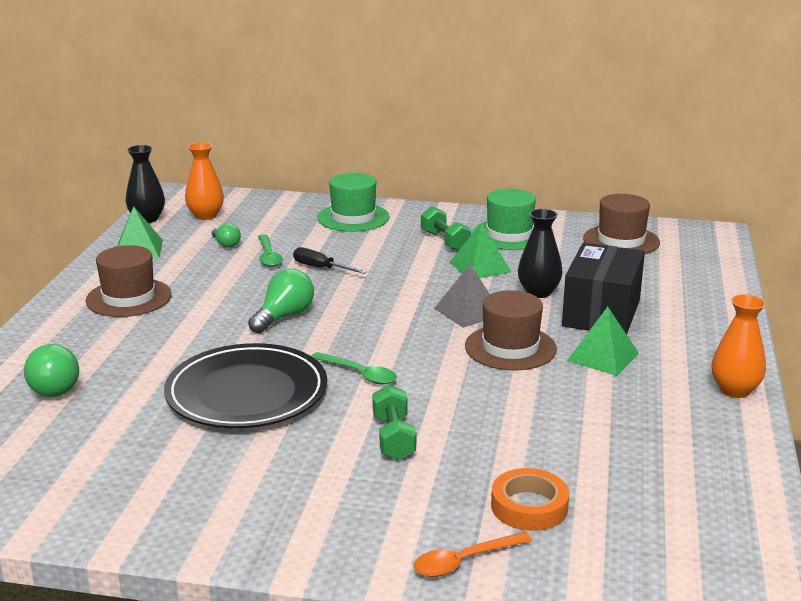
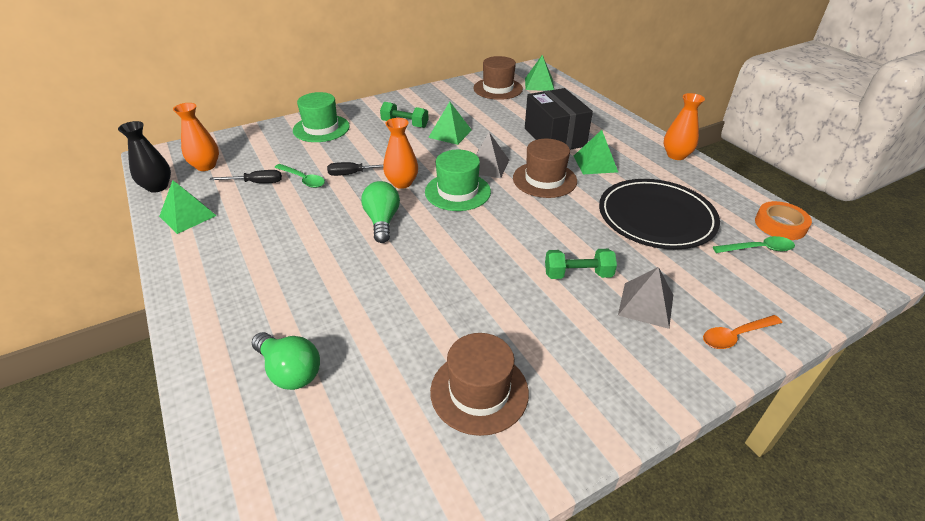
camera: 40 degrees left, 15 degrees up
(129, 298) = (239, 260): brown hat -> brown hat (479, 391)
(226, 244) = (256, 183): green light bulb -> black screwdriver
(247, 393) = (444, 293): black plate -> black plate (656, 218)
(353, 293) = (402, 183): none -> orange vase
(360, 374) = (492, 240): green spoon -> green spoon (758, 249)
(393, 438) = (578, 274): green dumbbell -> green dumbbell turned 45 degrees counterclockwise
(417, 492) = (646, 304): none -> grey pyramid
(463, 561) = (735, 336): orange spoon -> orange spoon turned 45 degrees clockwise
(509, 235) = (435, 106): green hat -> green hat (457, 192)
(529, 506) = (706, 278): orange tape -> orange tape (780, 225)
(538, 292) = (505, 137): black vase -> none
(688, 252) = (539, 84): none -> green pyramid

